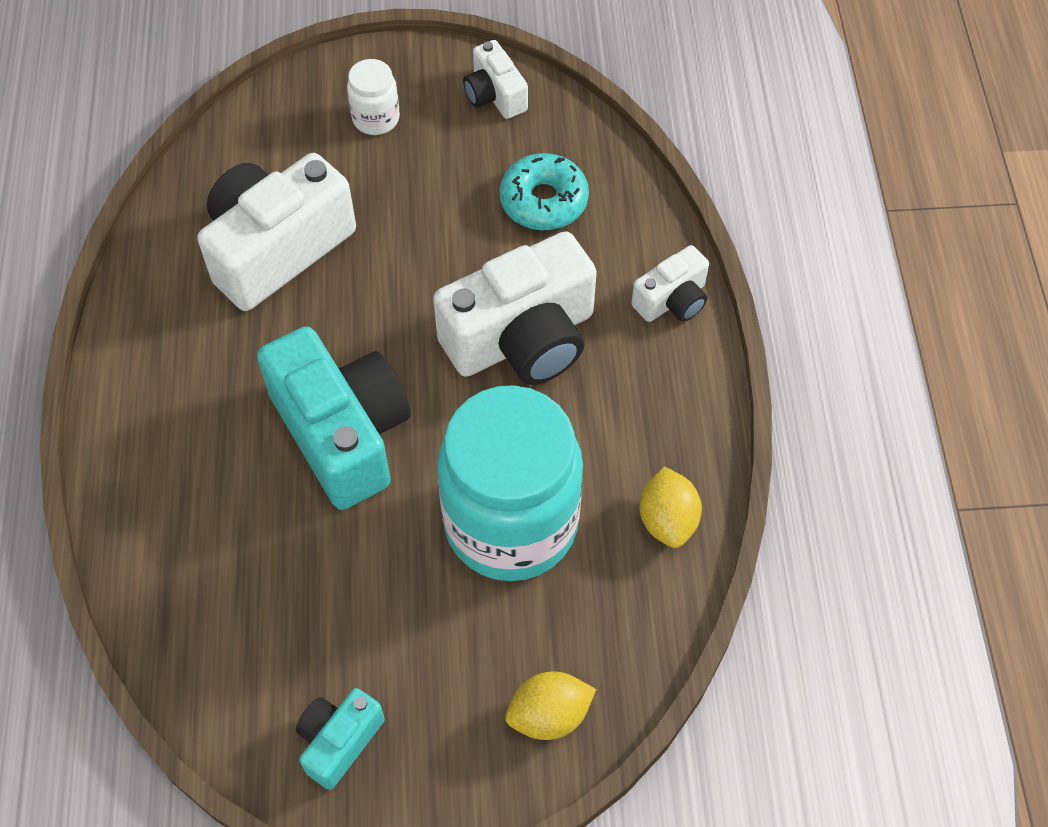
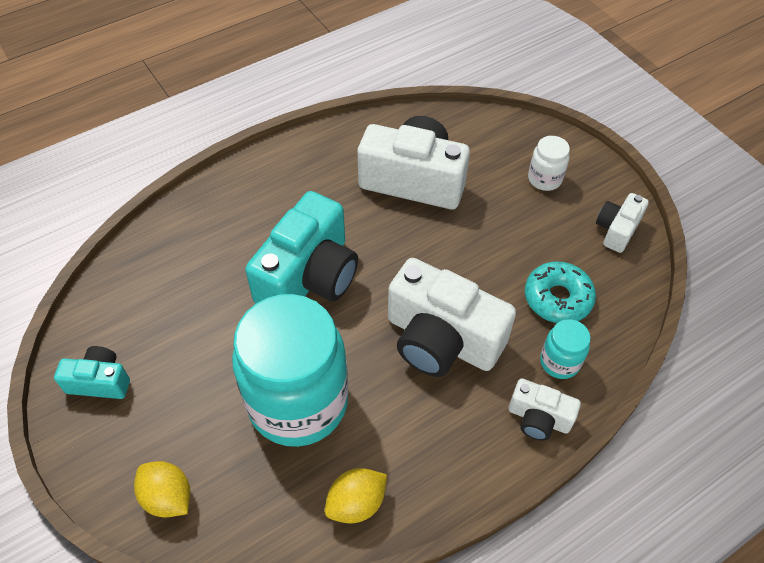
camera: 60 degrees right, 5 degrees down
(620, 244) = (559, 362): none -> turquoise jar

